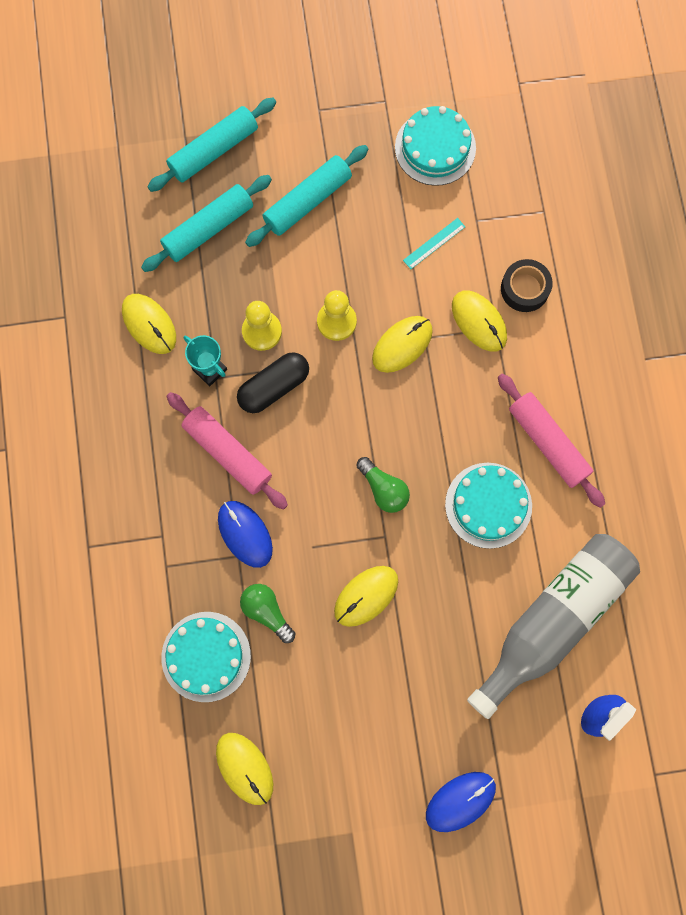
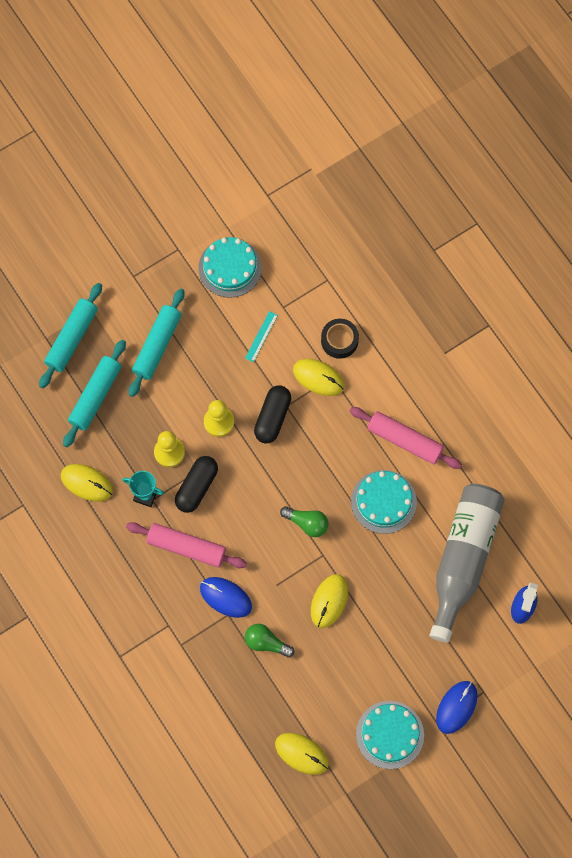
camera: 25 degrees left, 5 degrees down
(206, 656) = (239, 692): turquoise cake -> turquoise cake (390, 734)
(402, 345) = (272, 418): yellow mouse -> black capsule

